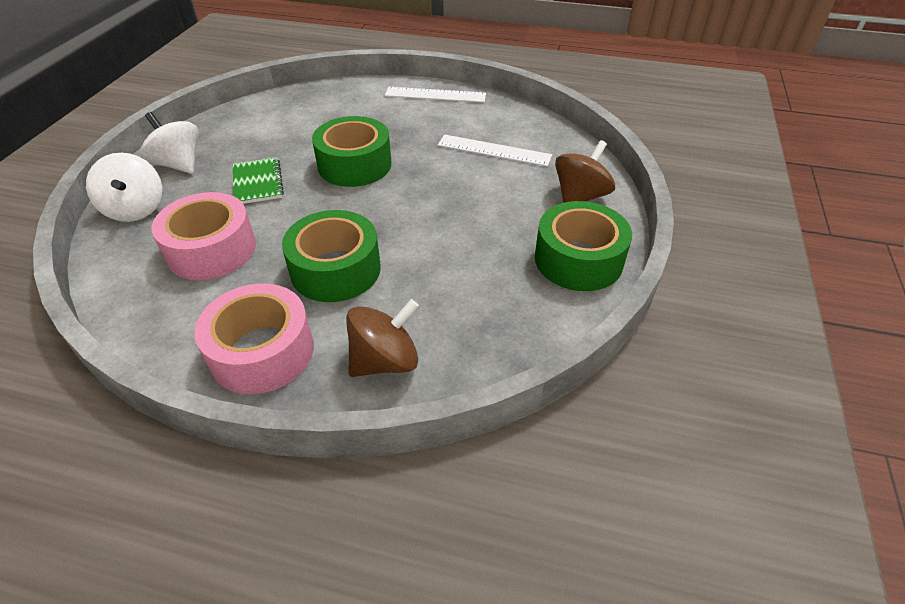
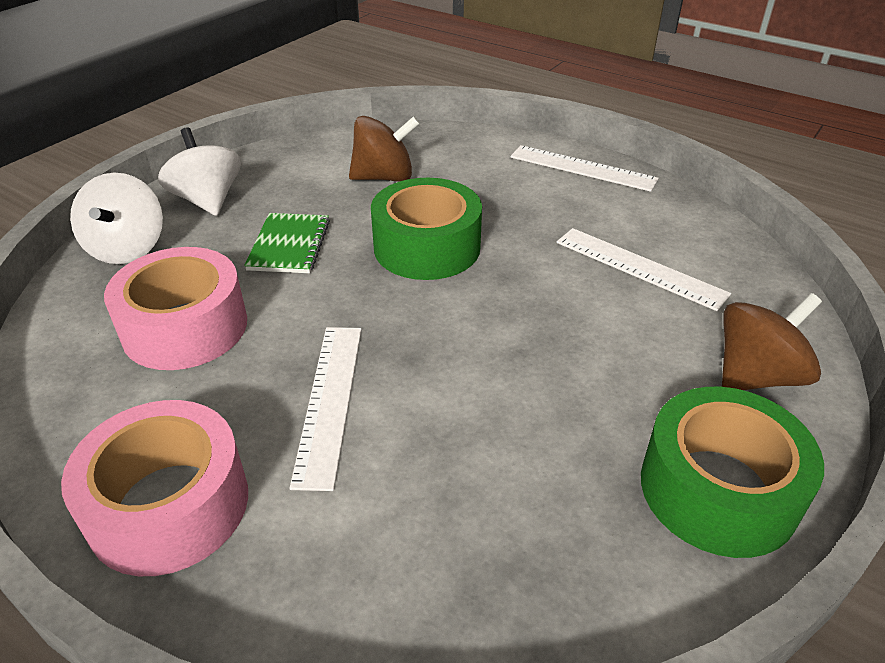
camera: 20 degrees right, 5 degrees down
(335, 269) = (330, 401): green tape -> white ruler
(385, 361) = (331, 580): brown spinning top -> brown spinning top (384, 177)

